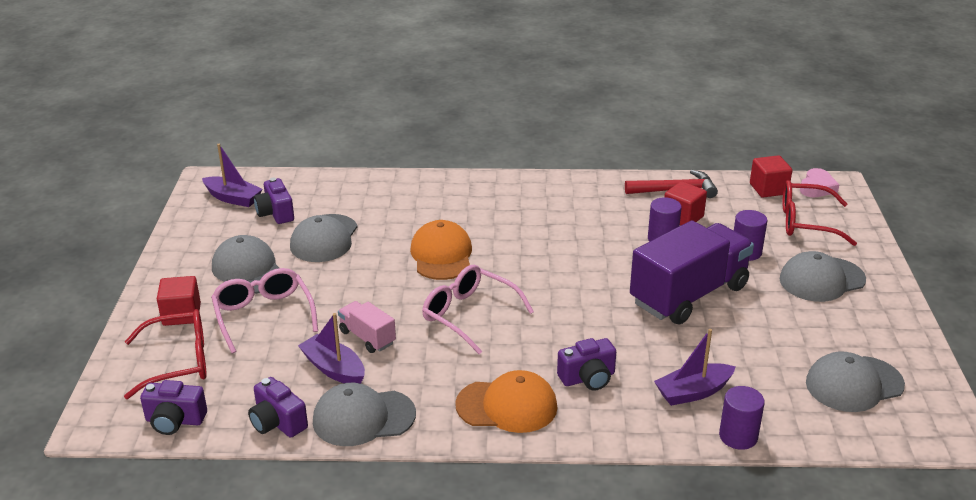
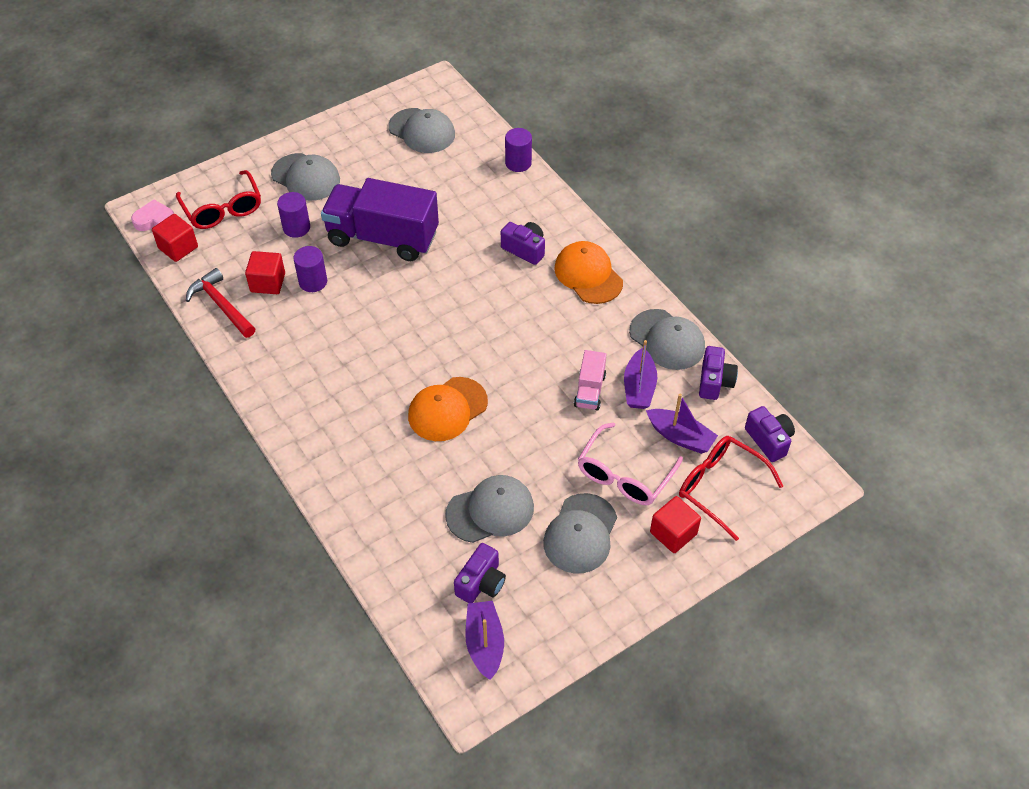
camera: 125 degrees left, 20 degrees up
(469, 315) = (511, 347): pink glasses -> none
(693, 392) = (494, 196): purple boat -> purple boat (680, 437)

